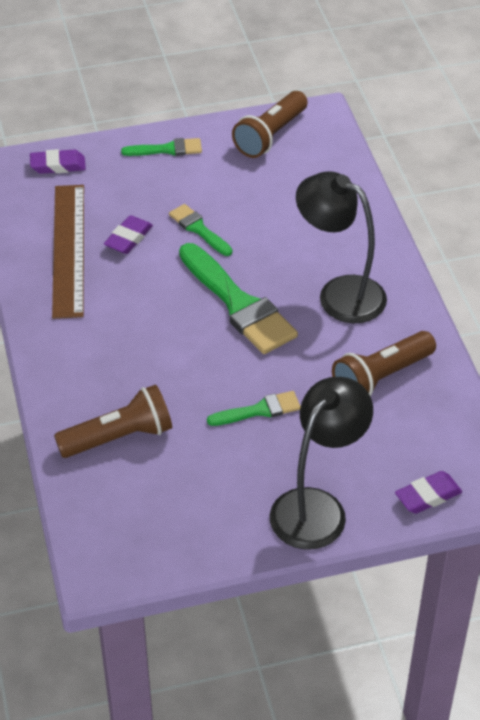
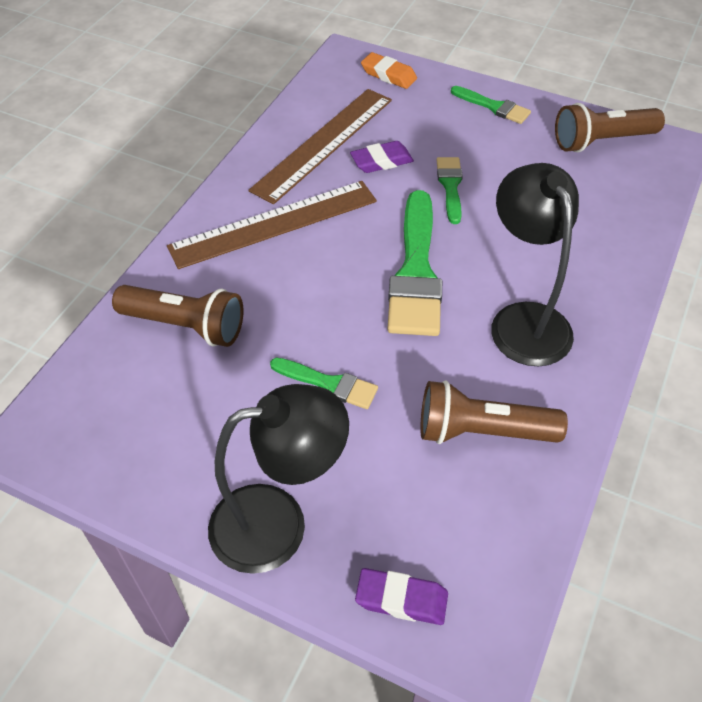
camera: 40 degrees right, 5 degrees up
(58, 165) = (388, 75): purple eraser -> orange eraser
(100, 330) = (274, 224): none -> brown ruler

